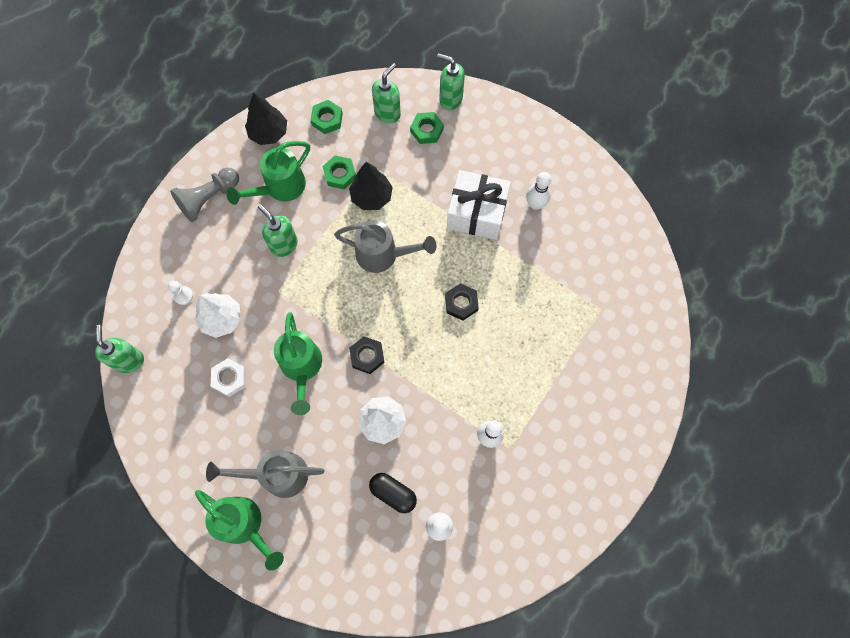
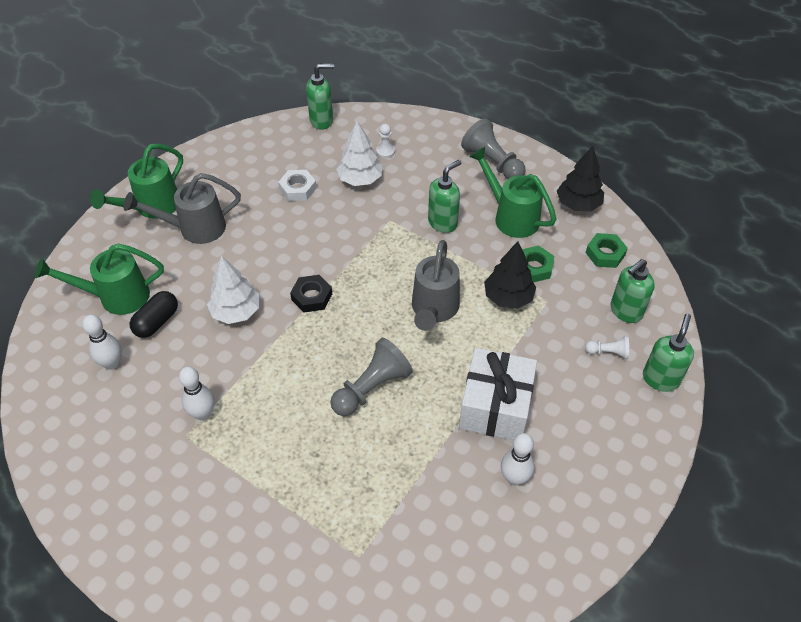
camera: 90 degrees right, 20 degrees down
(278, 475) = (195, 228): grey watering can -> grey watering can turned 105 degrees counterclockwise
(302, 367) = (304, 242): green watering can -> green watering can (117, 296)
(387, 113) = (625, 311): green soap dispenser -> green soap dispenser turned 105 degrees clockwise
(426, 130) = (608, 352): green nut -> white pawn
(461, 303) = (371, 388): black nut -> grey pawn

